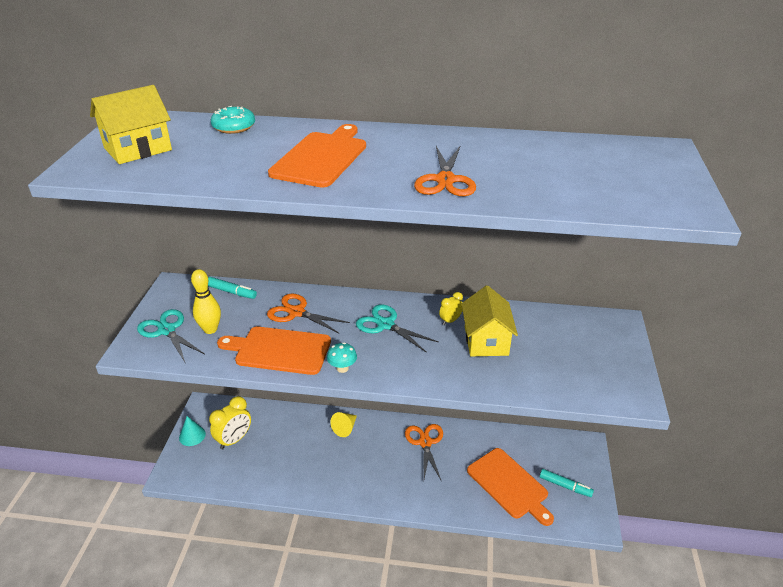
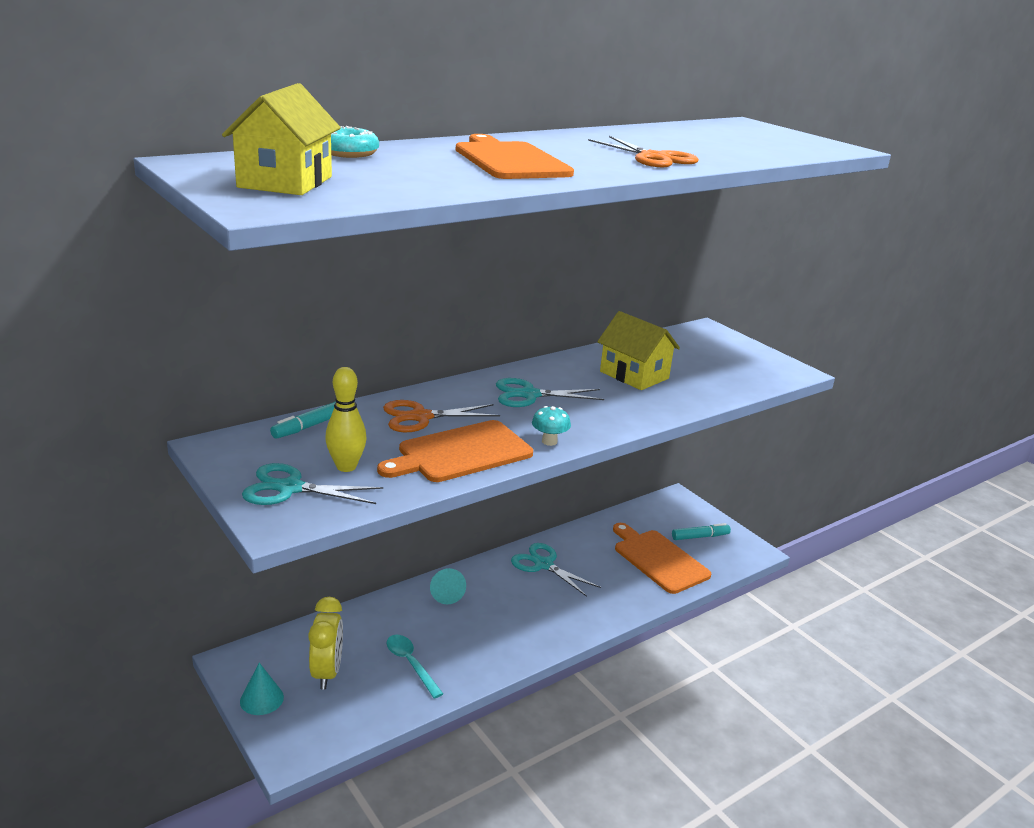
camera: 45 degrees left, 10 degrees down
(232, 292) = (309, 426): turquoise marker -> turquoise marker turned 150 degrees clockwise
(277, 461) = (410, 664): none -> turquoise spoon
(345, 428) = (446, 593): yellow cone -> turquoise cone
(425, 442) = (543, 564): orange scissors -> turquoise scissors
(450, 321) = (581, 372): yellow clock -> none
(509, 485) = (658, 559): orange cutting board -> orange cutting board turned 135 degrees counterclockwise

